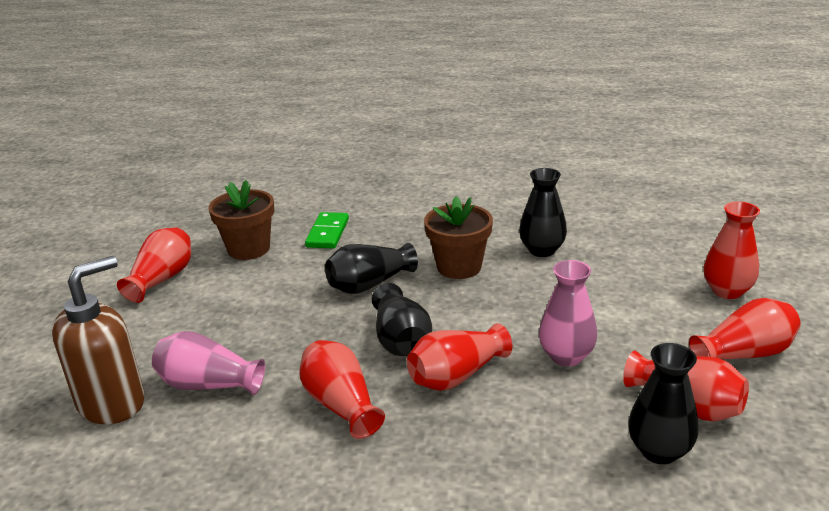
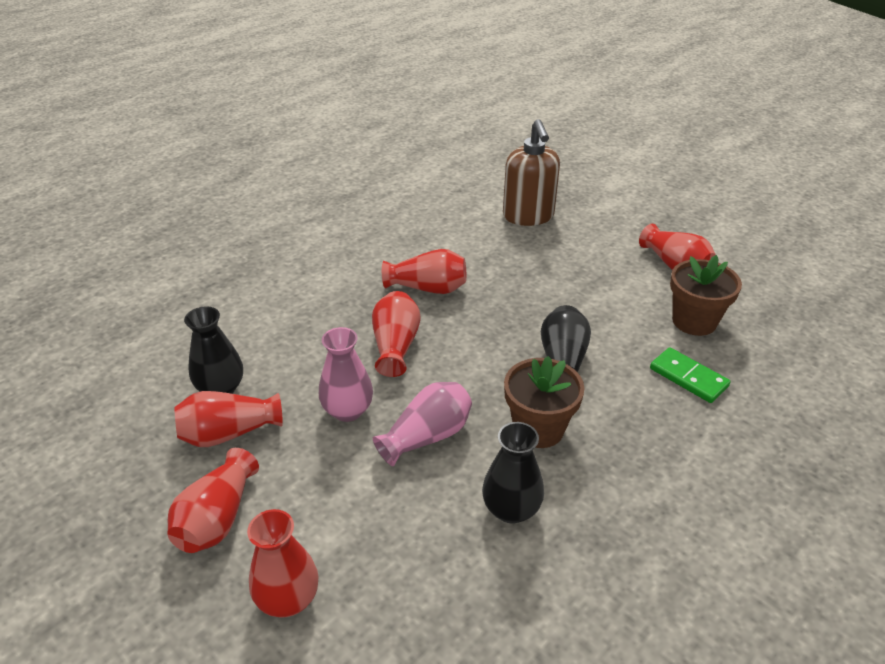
camera: 125 degrees right, 10 degrees up
(208, 384) = (508, 249): pink vase -> pink vase (427, 436)
(401, 340) = (466, 341): black vase -> none

